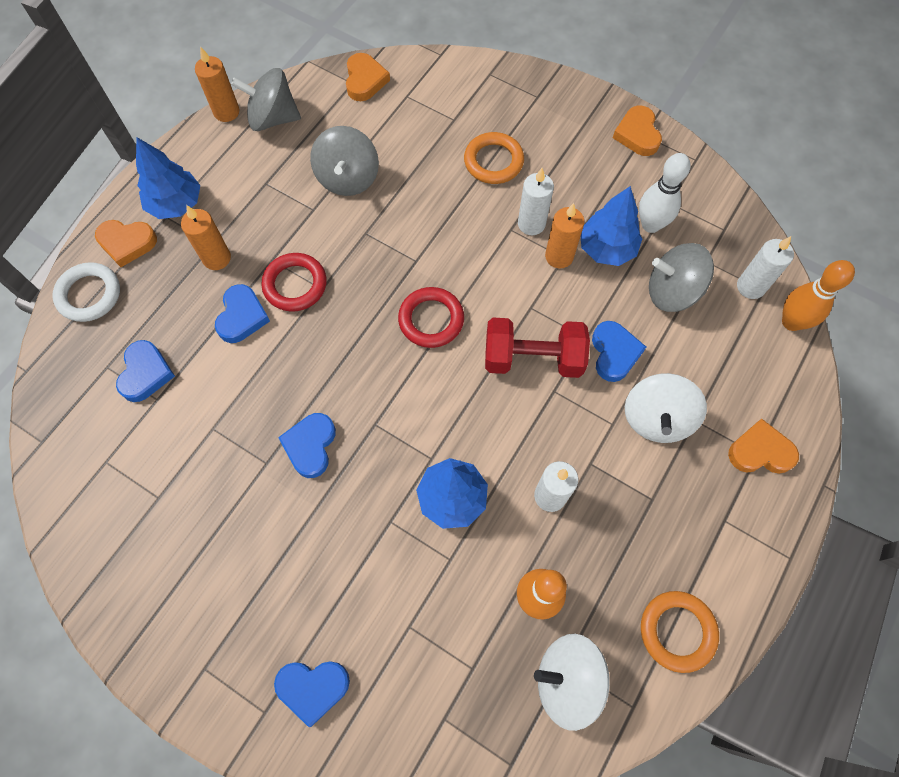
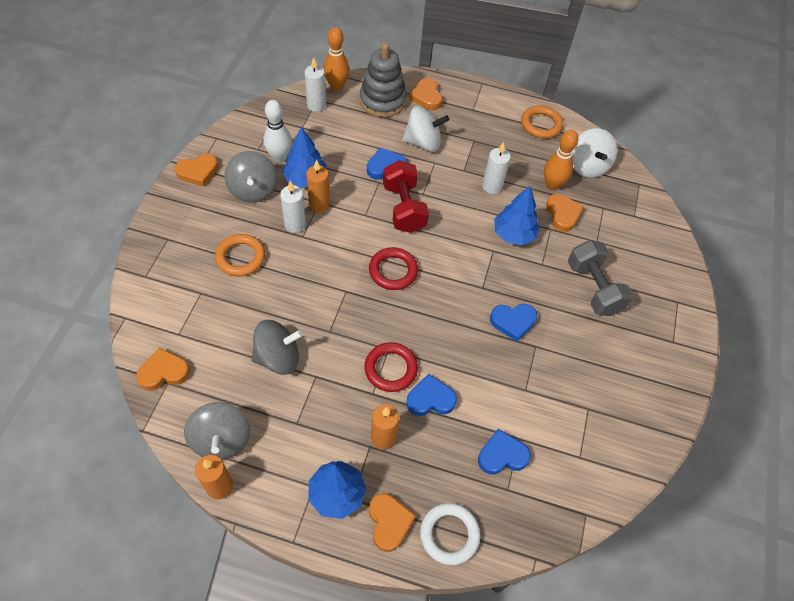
camera: 110 degrees left, 10 degrees down
(313, 688) = (652, 281): blue heart -> none
(328, 583) = (593, 288): none -> grey dumbbell
(473, 590) = (562, 214): none -> orange heart
(672, 292) = (331, 142): grey spinning top -> grey spinning top (253, 190)
(754, 381) = (382, 101): none -> grey stacking toy

